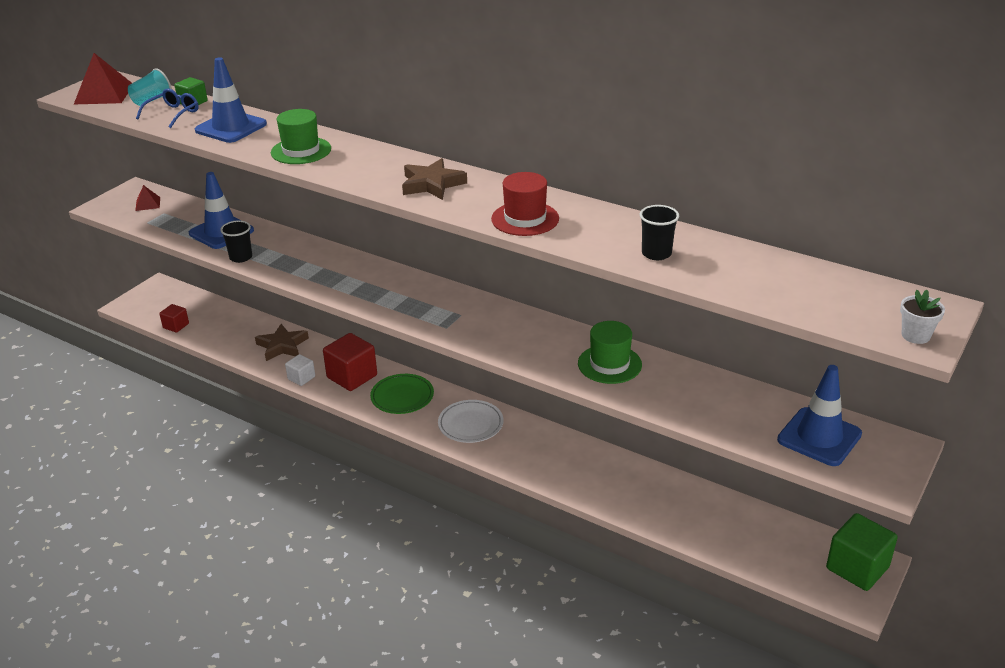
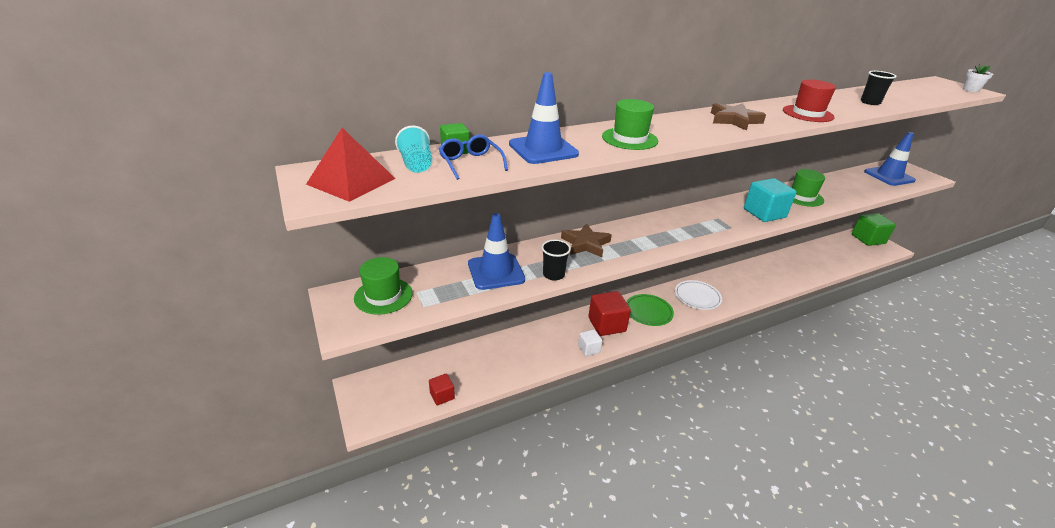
camera: 60 degrees left, 0 degrees up
(148, 204) = (383, 296): red pyramid -> green hat
(282, 346) = (536, 344): brown star -> brown star (585, 244)
(515, 343) = (764, 213): none -> turquoise cube

